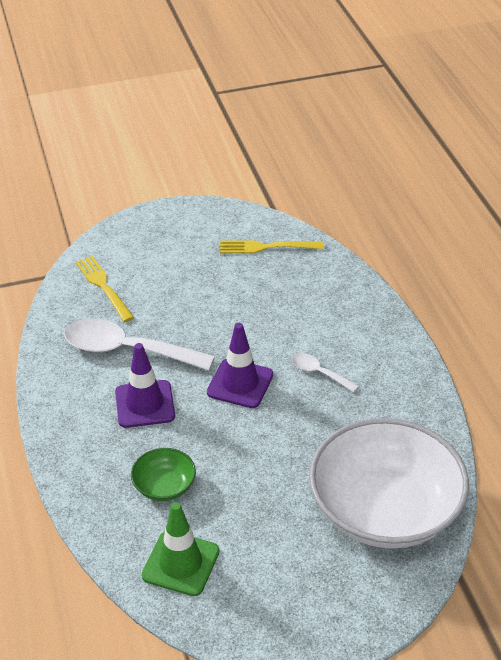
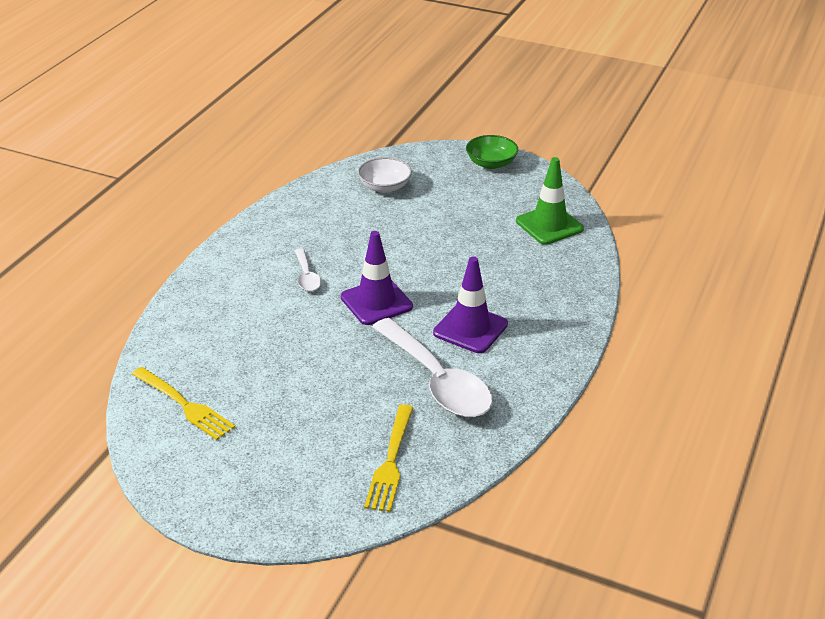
camera: 140 degrees left, 5 degrees down
(164, 486) = (515, 269): green bowl -> green bowl (491, 163)
(385, 510) = (385, 186): white bowl -> white bowl, size x0.43

